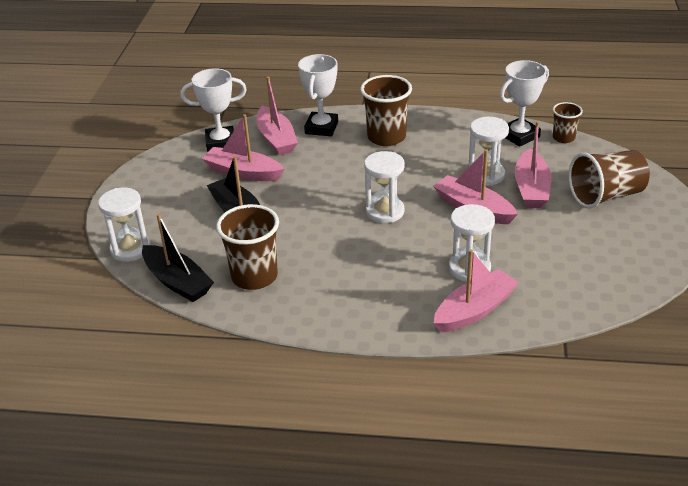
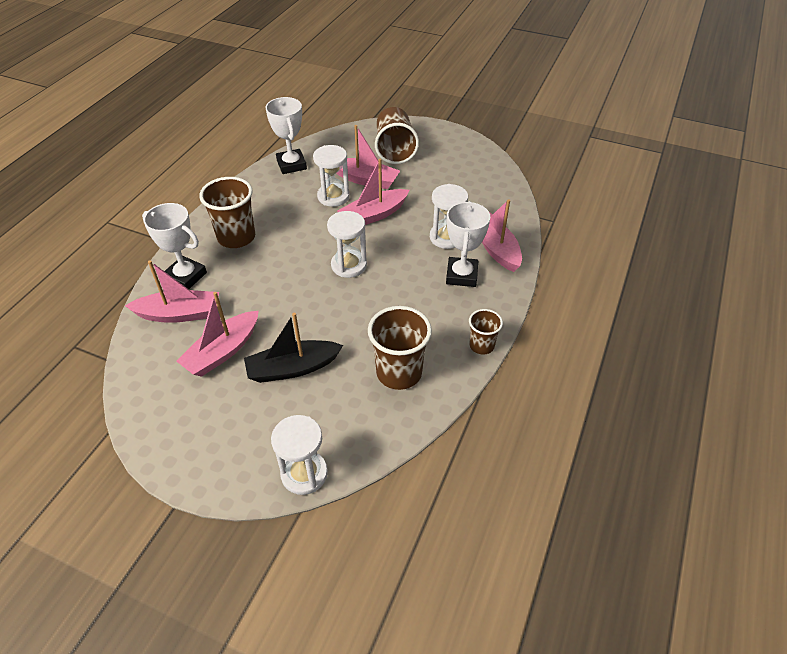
camera: 75 degrees left, 10 degrees up
(177, 282) = (380, 436): black boat -> none
(220, 143) = (151, 361): white trophy -> white trophy (461, 275)
(563, 138) = (310, 145): brown cup -> brown cup (481, 345)

